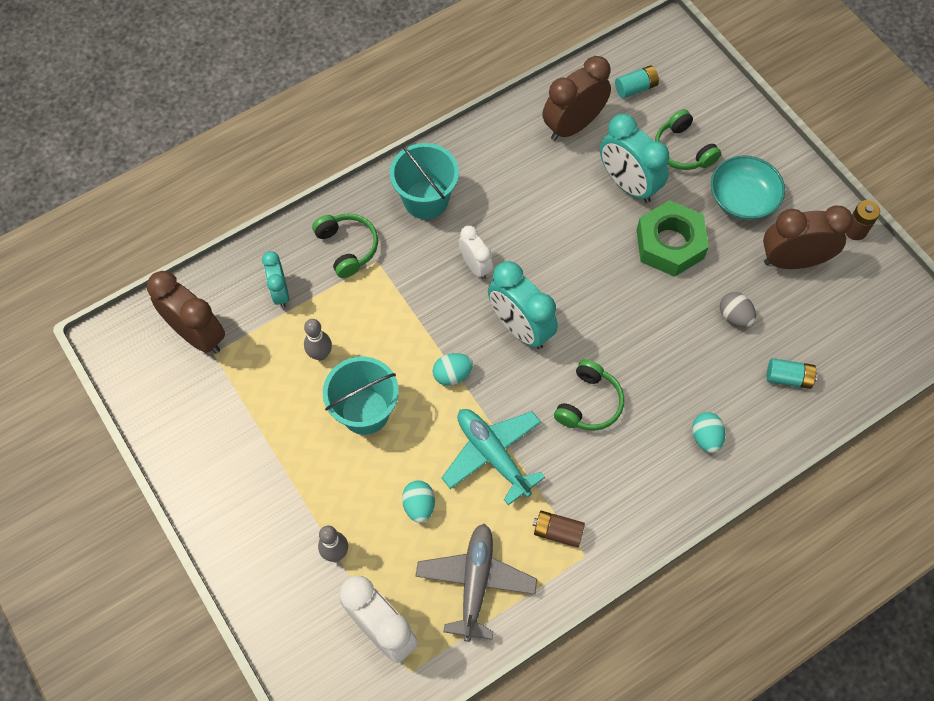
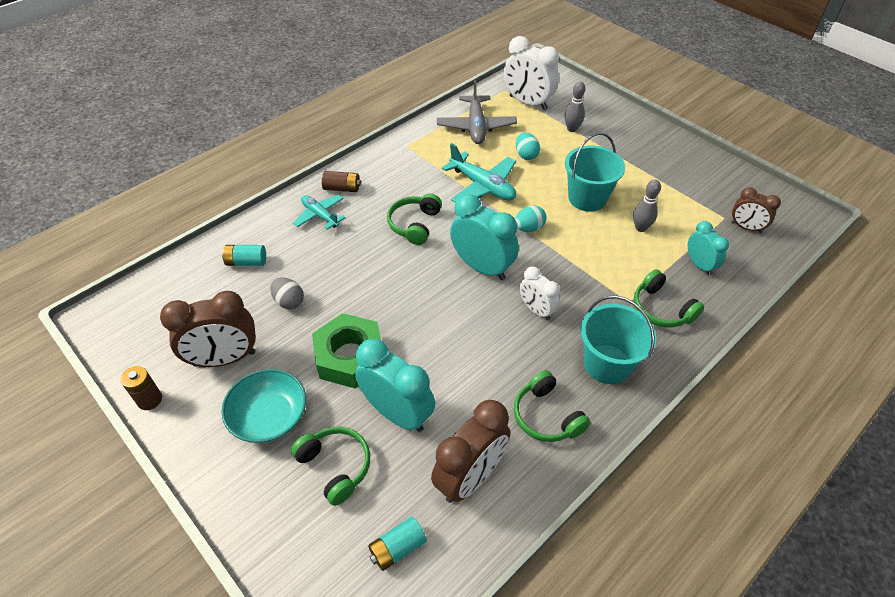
camera: 170 degrees right, 15 degrees down
(197, 334) = (746, 227): brown clock -> brown clock, size x0.59
(497, 162) = (546, 416): none -> green headphones
(557, 532) = (427, 154): brown battery -> brown battery (342, 188)
(706, 437) = (320, 215): turquoise egg -> turquoise plane

